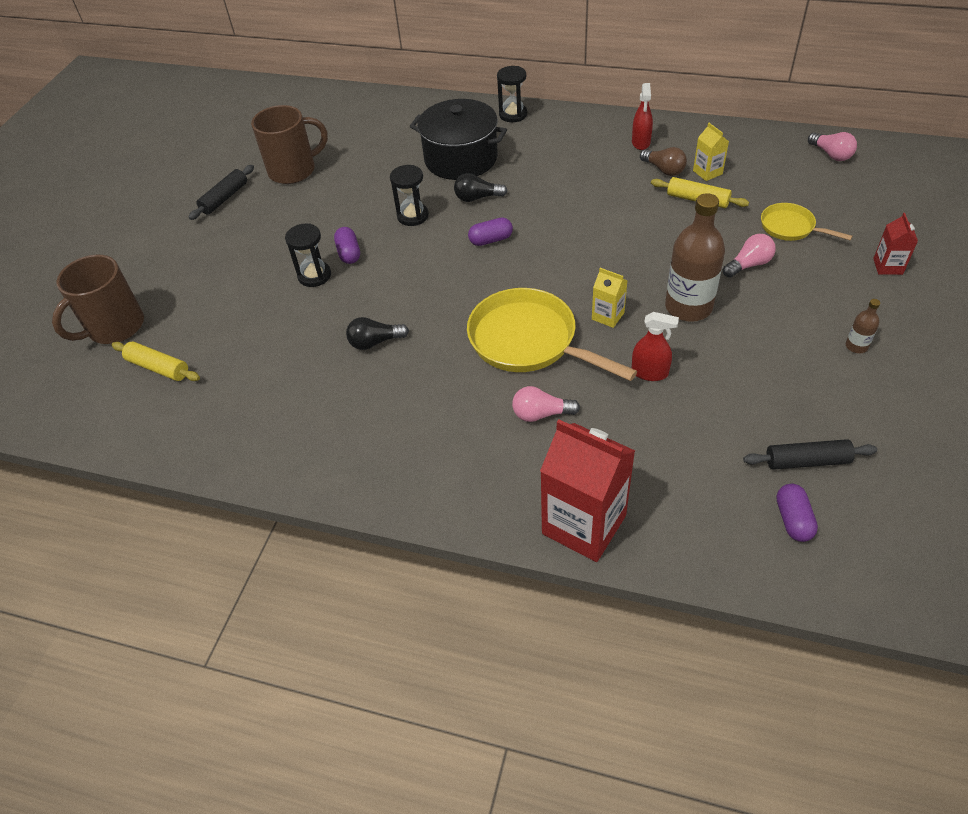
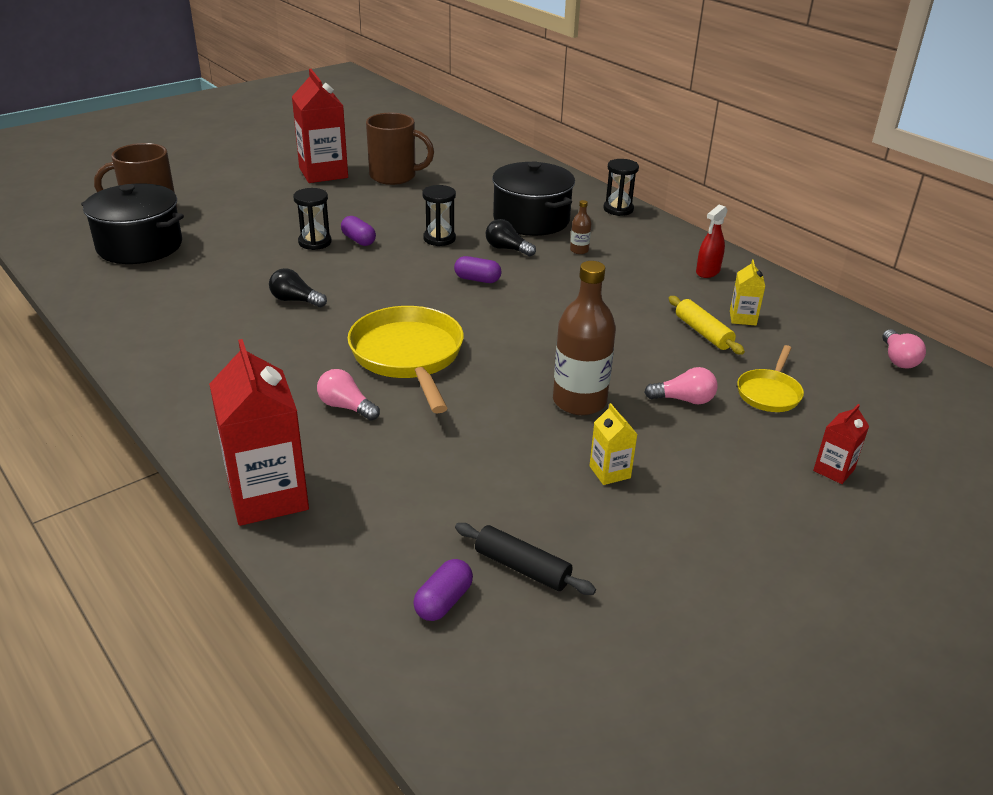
camera: 30 degrees right, 15 degrees down
(158, 367) = (140, 246): yellow rolling pin -> black pot
(224, 198) = (323, 173): black rolling pin -> red carton
(349, 253) = (358, 240): purple capsule -> purple capsule turned 60 degrees counterclockwise
(608, 316) = (498, 372): yellow carton -> yellow carton (609, 472)
(649, 373) = (475, 427): red spray bottle -> none
(664, 170) = (701, 299): brown light bulb -> none
(790, 227) = (769, 393): yellow pan -> yellow pan turned 135 degrees counterclockwise
(856, 346) = (704, 512): brown bottle -> brown bottle (579, 250)

